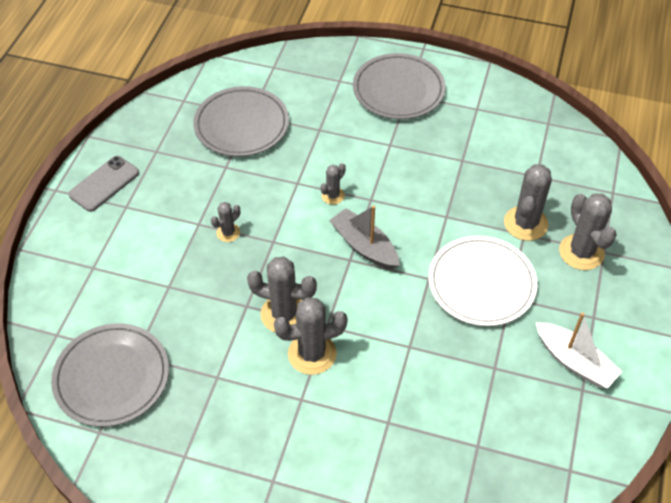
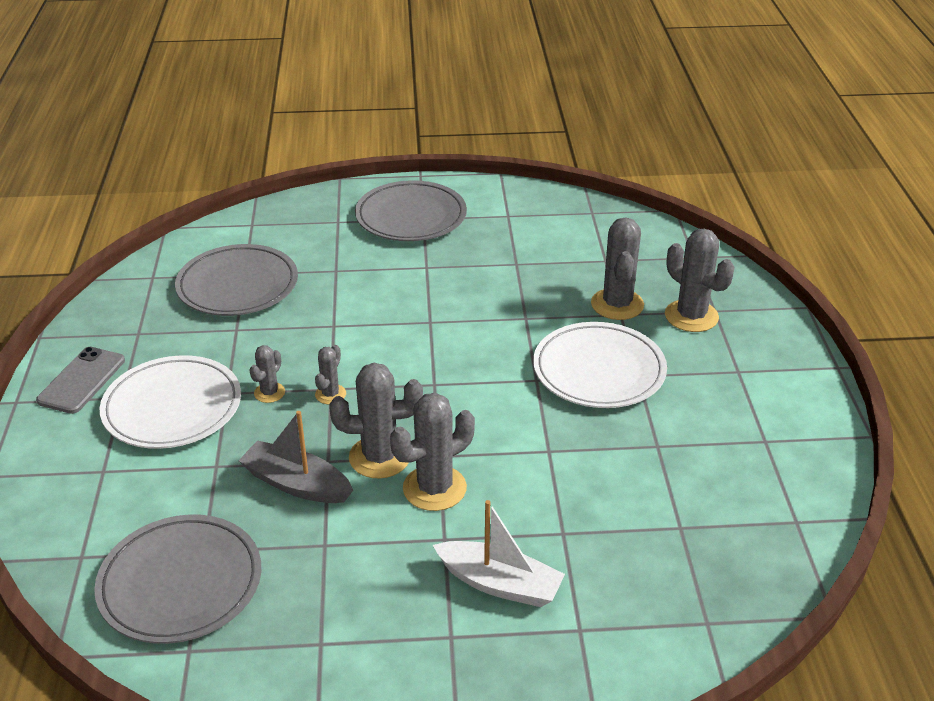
camera: 20 degrees left, 15 degrees down
(157, 226) = (172, 407): none -> white plate
(333, 195) = (383, 328): grey cactus -> grey cactus (330, 394)
(364, 246) = (445, 367): grey boat -> grey boat (296, 484)
(574, 362) = (741, 417): white boat -> white boat (500, 584)

